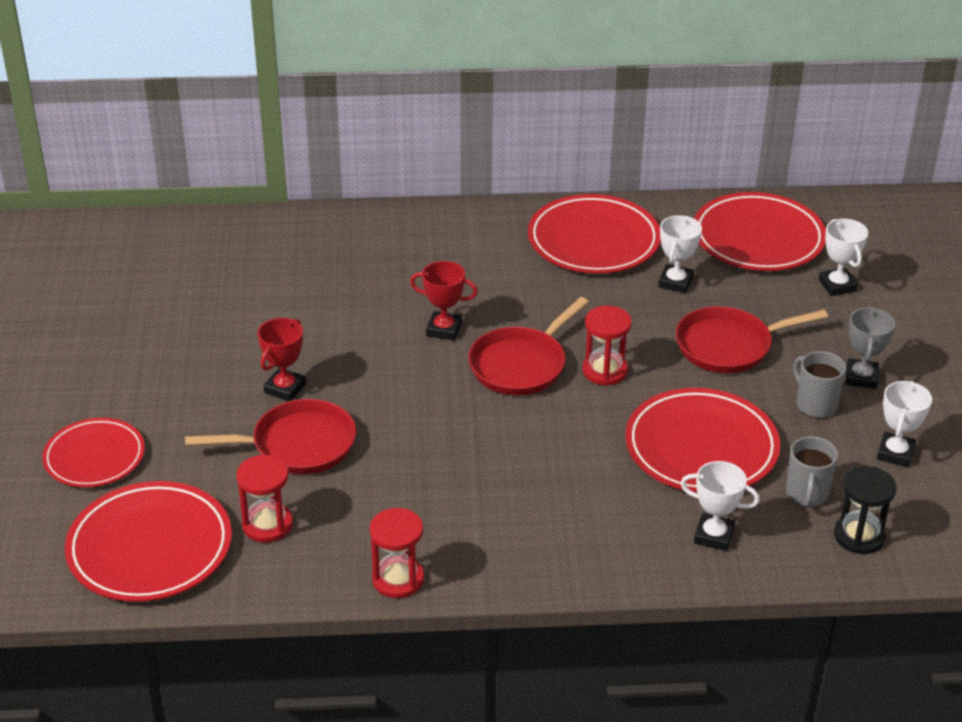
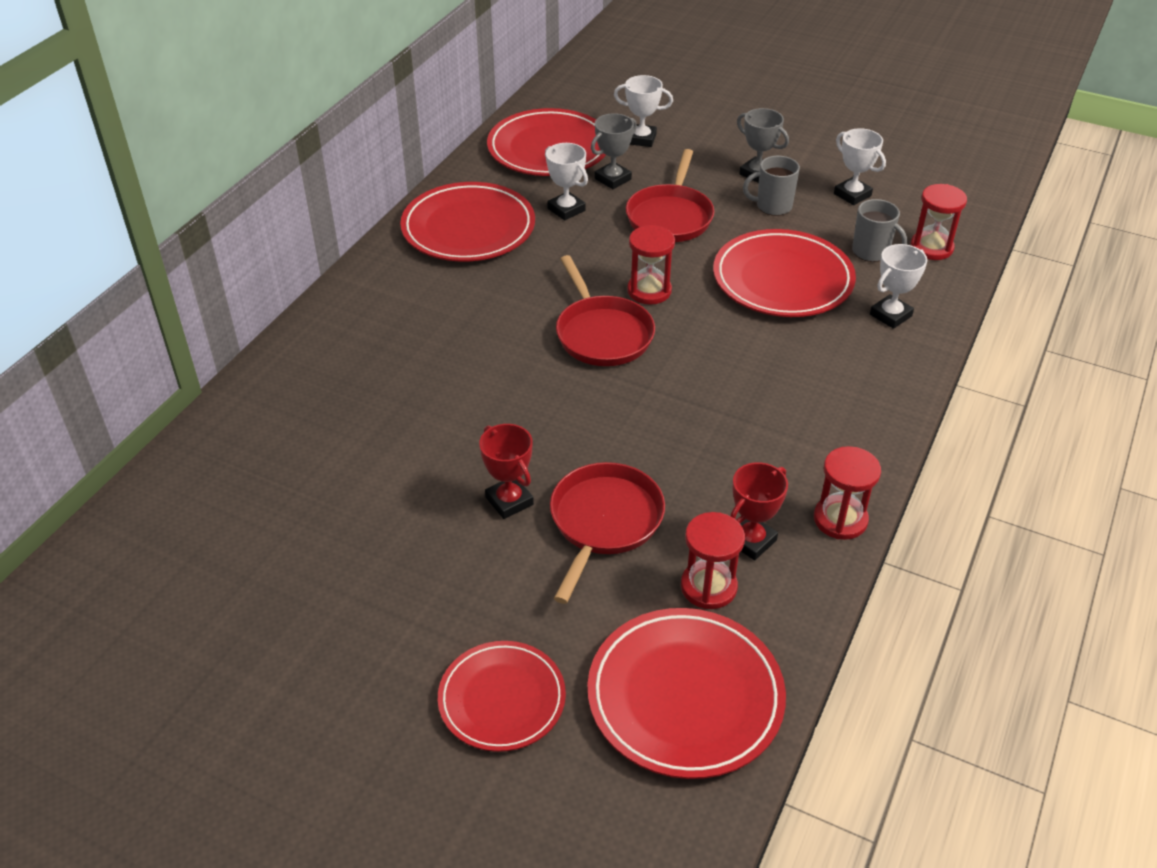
camera: 60 degrees left, 5 degrees up
(444, 329) = (512, 361): red trophy -> red trophy (751, 541)
(751, 291) = (612, 179): none -> grey trophy
(859, 536) = (931, 248): black hourglass -> red hourglass

